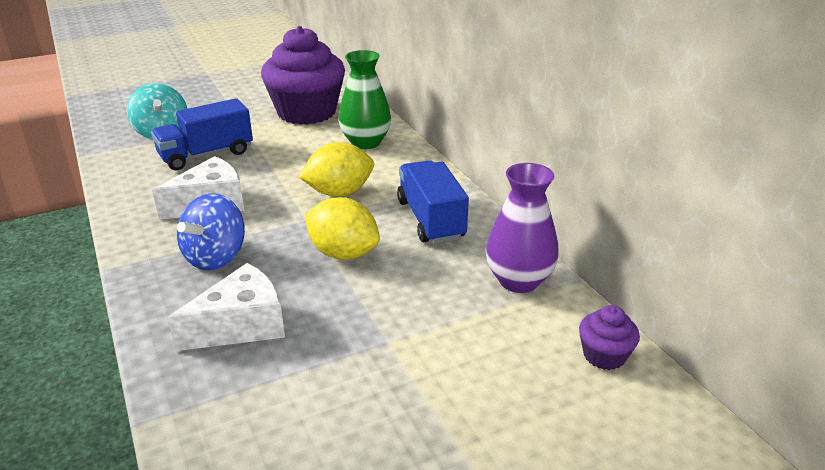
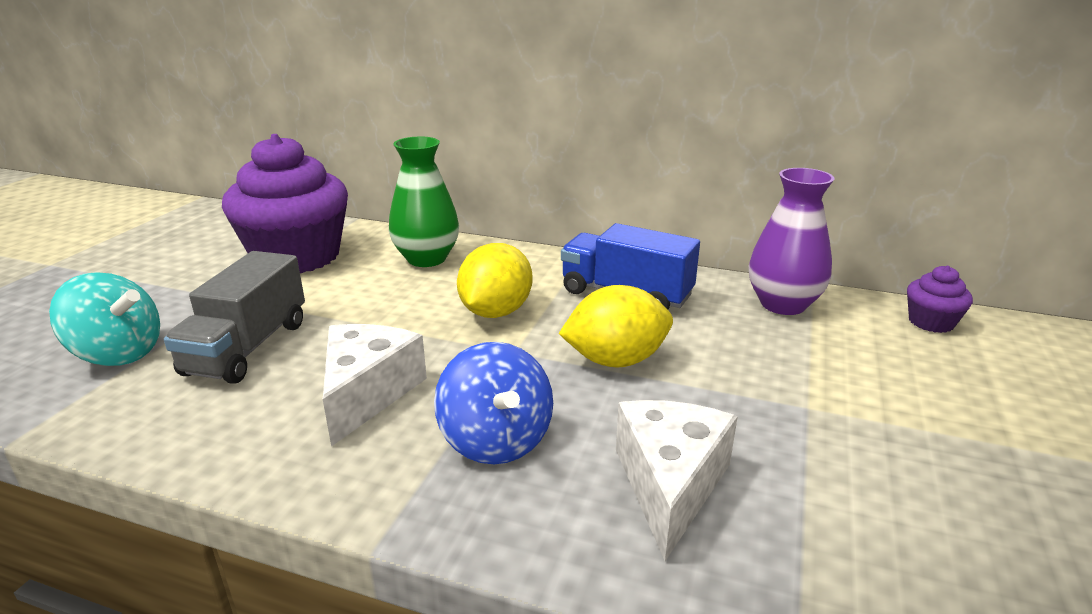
camera: 45 degrees left, 5 degrees down
(206, 155) = (247, 348): blue truck -> grey truck

